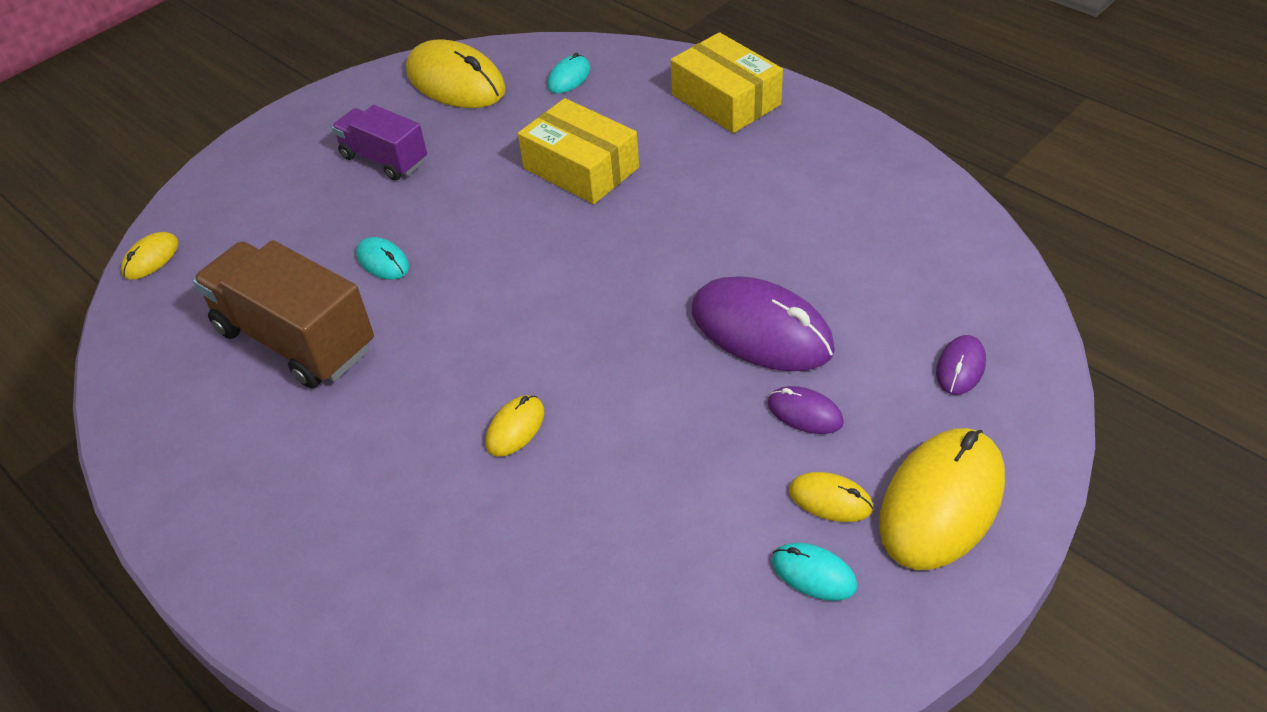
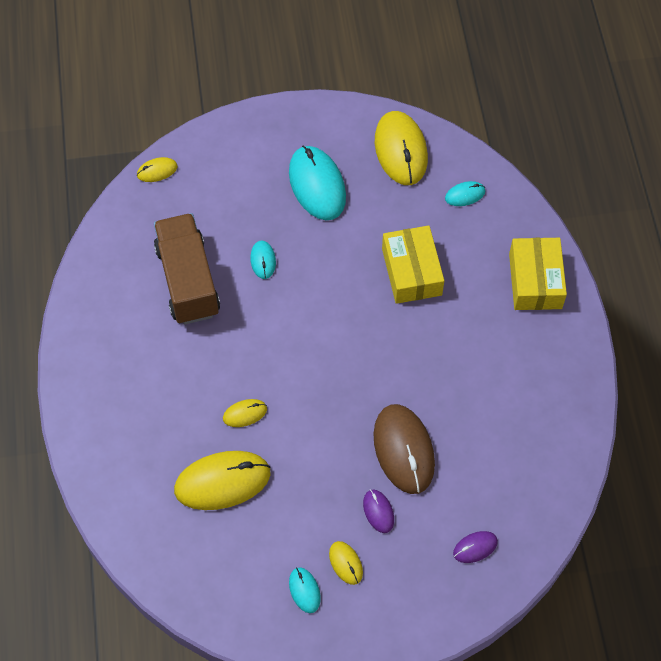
camera: 35 degrees right, 15 degrees up
(384, 159) = (317, 185): purple truck -> turquoise mouse
(761, 330) = (403, 450): purple mouse -> brown mouse
(941, 502) = (392, 604): yellow mouse -> yellow mouse (222, 481)

